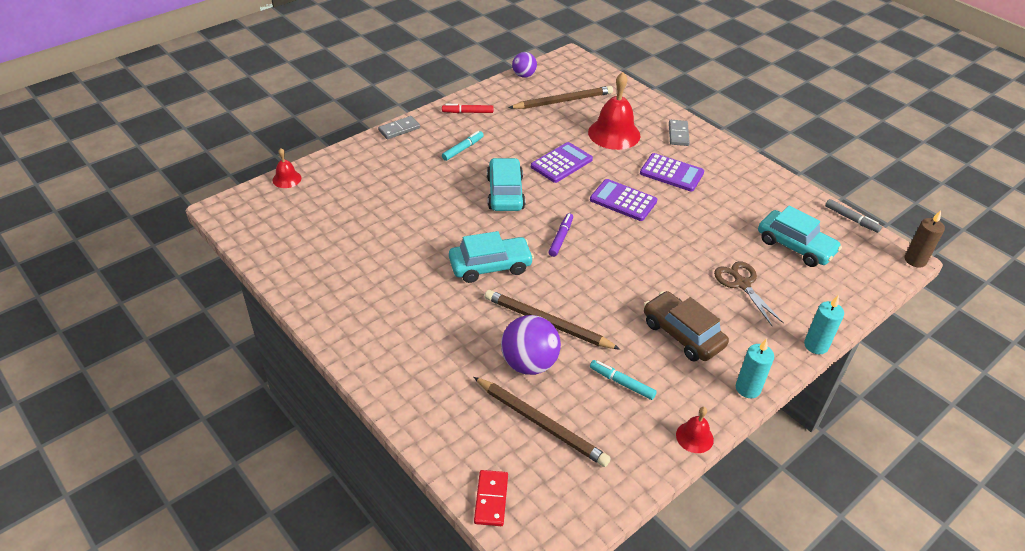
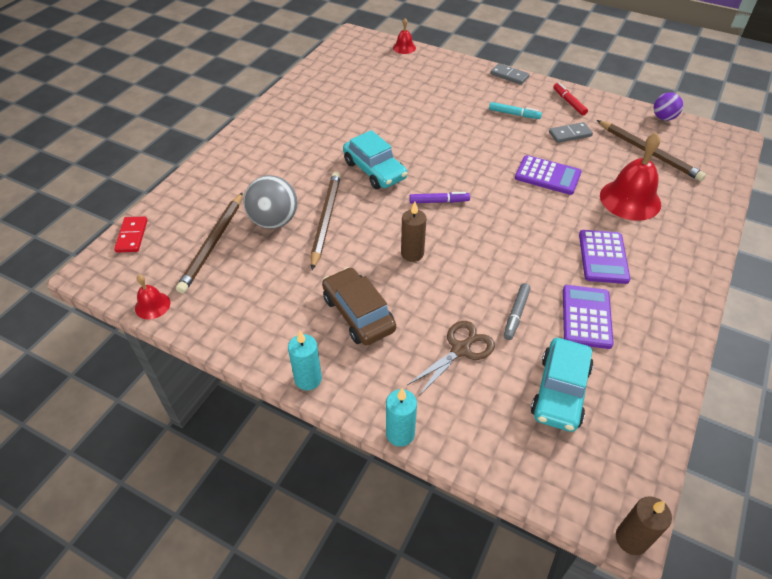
camera: 70 degrees right, 5 degrees up
(491, 499) = (132, 236): red domino -> red domino turned 75 degrees counterclockwise
(505, 193) = (475, 153): turquoise car -> none
(529, 363) = (274, 221): purple ball -> grey ball
(622, 277) = (412, 253): none -> brown candle
(622, 383) = (276, 283): turquoise marker -> none
(623, 200) = (525, 230): purple calculator -> purple calculator (586, 317)
(678, 134) = (679, 249): grey domino -> grey domino (570, 134)
(682, 334) = (358, 314): brown car -> brown car turned 60 degrees counterclockwise
(694, 437) = (231, 347): red bell -> red bell (152, 305)
(851, 219) = (661, 448): grey marker -> grey marker (516, 314)

